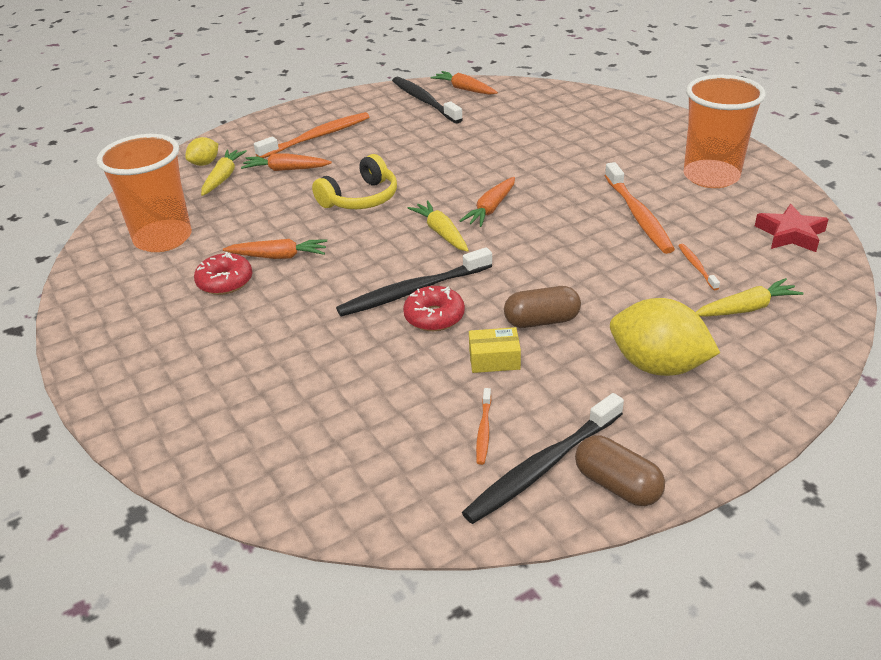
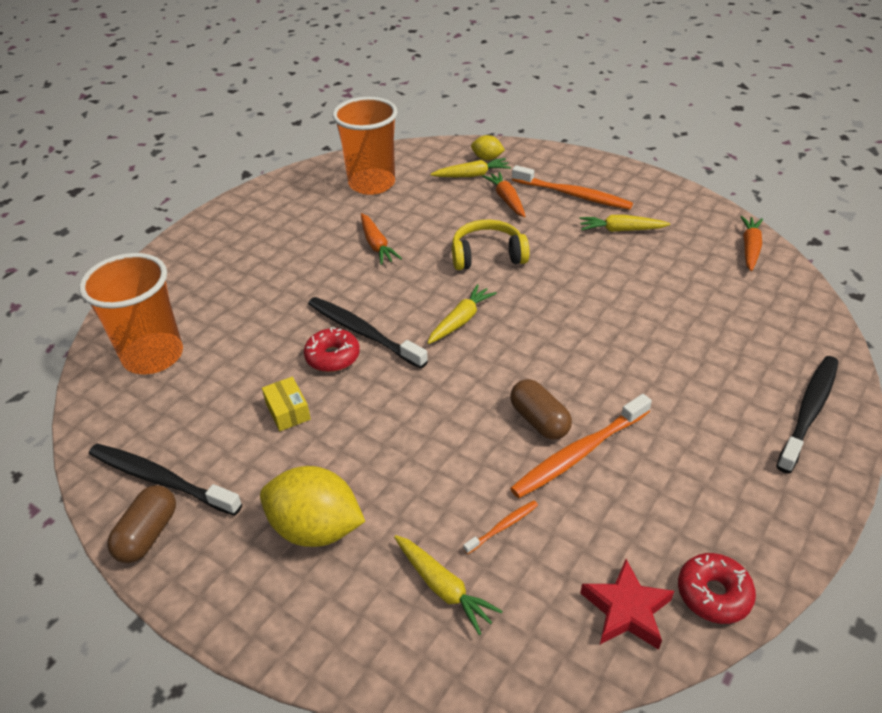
camera: 65 degrees right, 5 degrees up
(225, 282) = (331, 233): red donut -> red donut (713, 594)
(361, 198) = (487, 255): yellow headphones -> yellow headphones turned 150 degrees clockwise
(390, 130) = (621, 230): none -> yellow carrot
(424, 101) = (698, 231): black toothbrush -> black toothbrush (808, 412)
(484, 430) = (196, 431): orange toothbrush -> none
(491, 208) = (522, 339): orange carrot -> none
(541, 321) = (354, 426): brown capsule -> brown capsule (539, 420)
(657, 366) = (316, 528): yellow lemon -> yellow lemon turned 75 degrees counterclockwise
(711, 176) = (715, 503): orange cup -> orange cup (153, 356)

